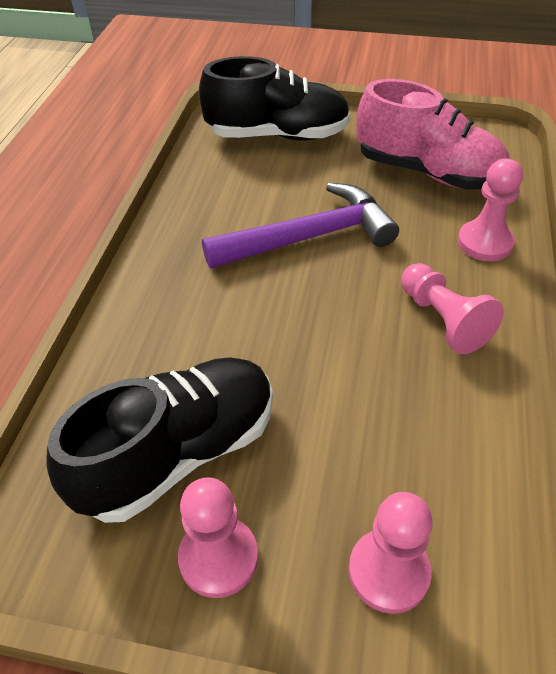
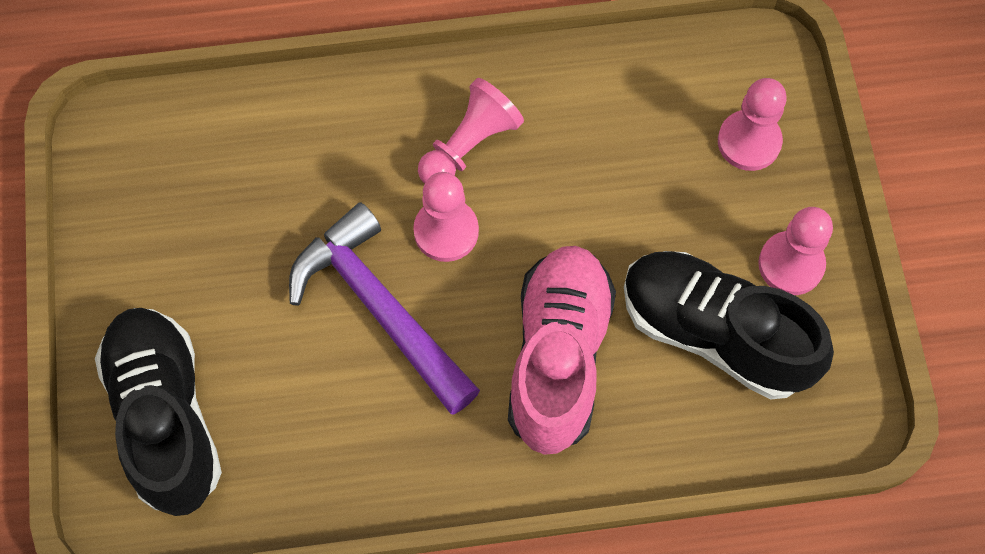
camera: 110 degrees left, 20 degrees up
(428, 172) = (209, 203): pink shoe -> pink shoe (558, 357)
(484, 243) = (333, 122): pink pawn -> pink pawn (446, 231)

